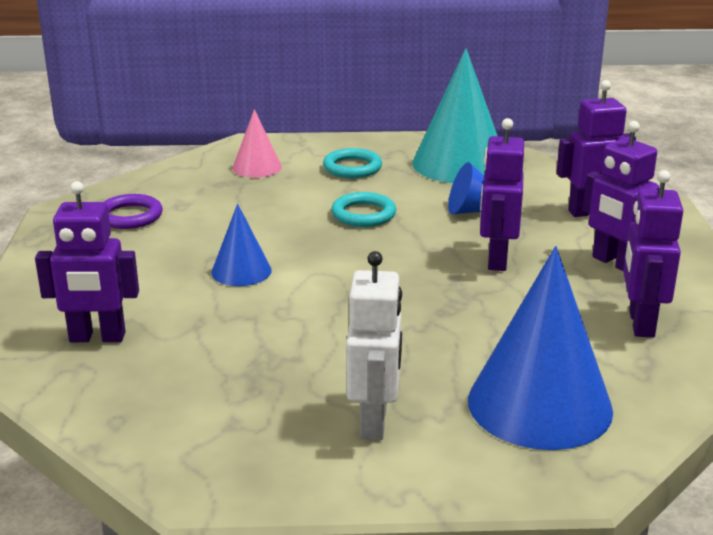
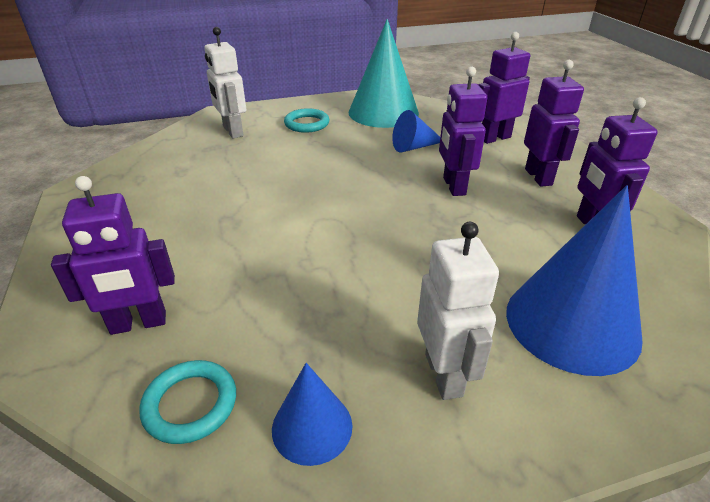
camera: 15 degrees left, 10 degrees up
(130, 216) = (138, 187): purple ring -> none
(241, 271) = (254, 227): blue cone -> blue cone (312, 427)
(257, 167) = (232, 132): pink cone -> white robot
(363, 214) = (333, 161): turquoise ring -> turquoise ring (190, 404)
(615, 263) = (538, 177): purple robot -> purple robot turned 135 degrees counterclockwise

